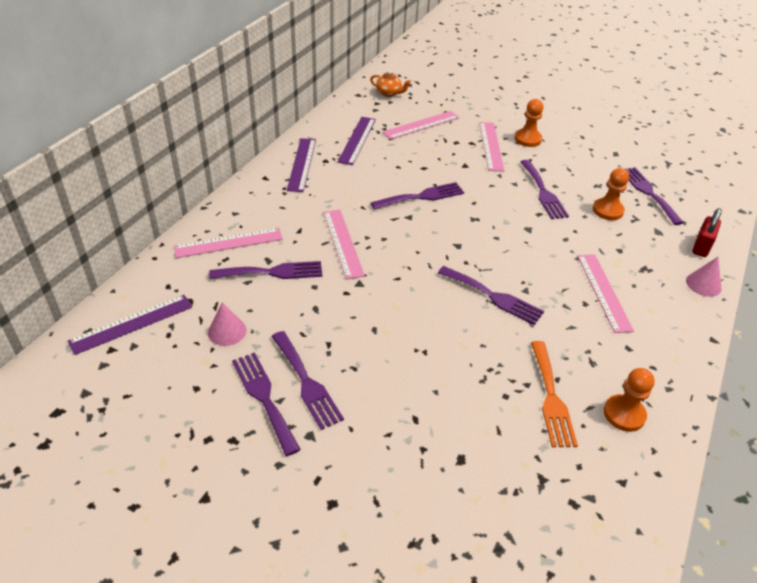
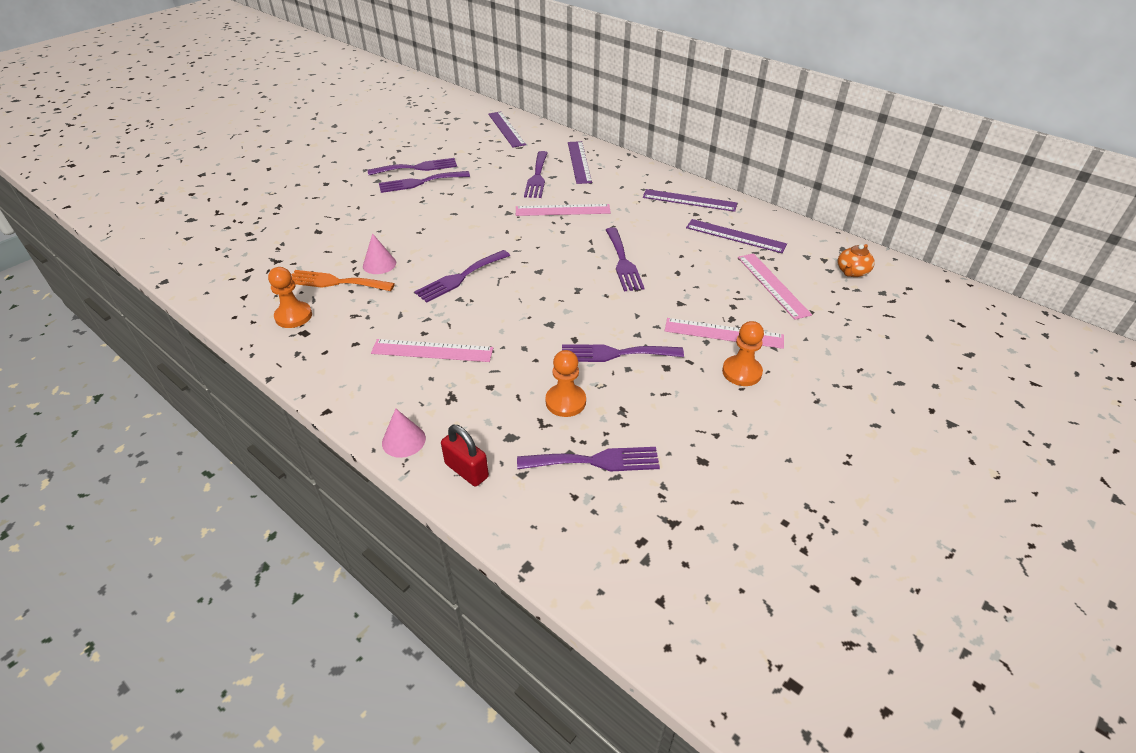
camera: 105 degrees right, 0 degrees up
(227, 331) = (483, 158): pink cone -> pink cone (379, 264)
(229, 243) = (579, 162): pink ruler -> purple ruler

